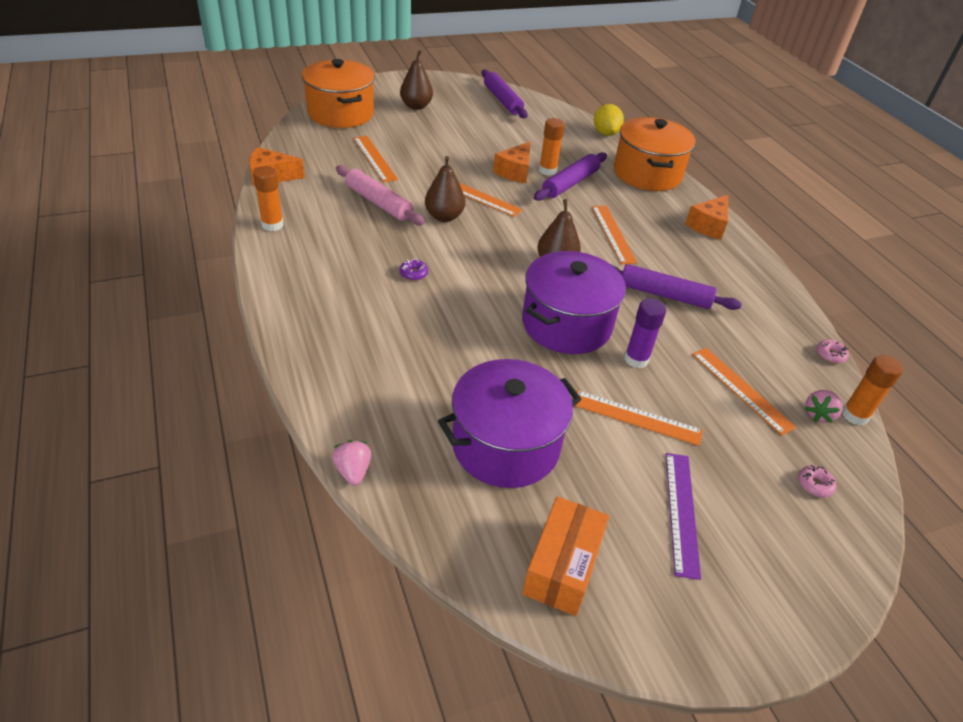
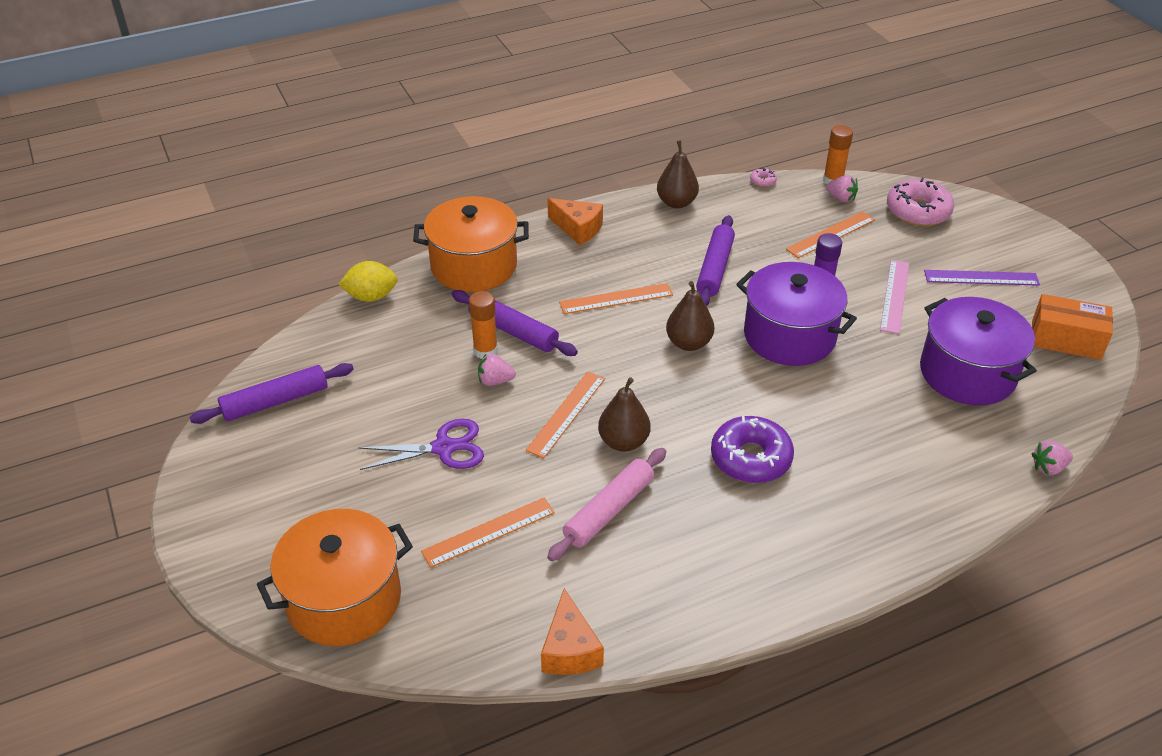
camera: 90 degrees left, 0 degrees up
(272, 225) = (697, 616): orange glue stick -> none
(413, 273) = (750, 458): purple donut -> purple donut, size x2.40
(416, 106) = (306, 503): brown pear -> brown pear (676, 202)
(452, 149) = (443, 448): none -> purple scissors
(515, 172) = (495, 381): orange cheese -> pink strawberry
(636, 417) = (894, 296): orange ruler -> pink ruler
(814, 484) = (918, 211): pink donut -> pink donut, size x2.40

